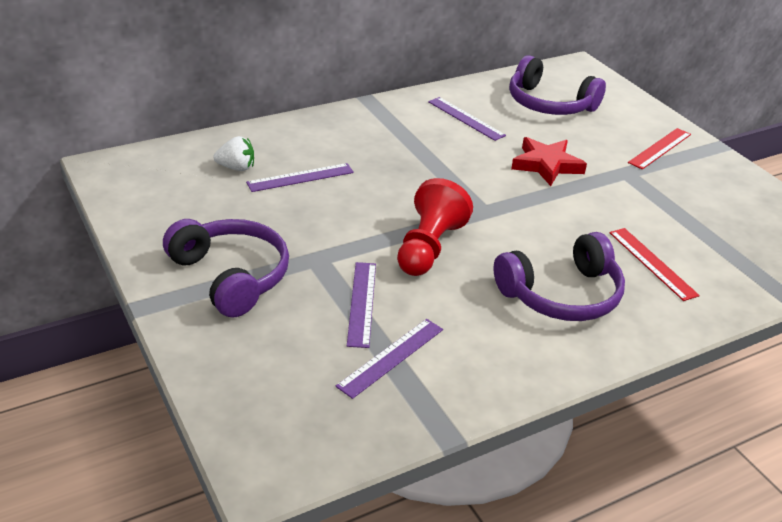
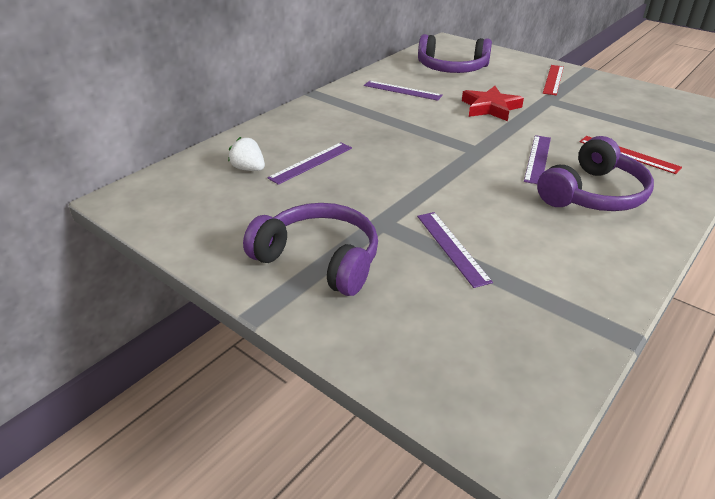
camera: 20 degrees left, 0 degrees up
(236, 168) = (249, 169): white strawberry -> white strawberry turned 120 degrees counterclockwise
(391, 357) = (517, 284): purple ruler -> purple ruler (537, 159)
(429, 247) = (463, 188): red pawn -> none

